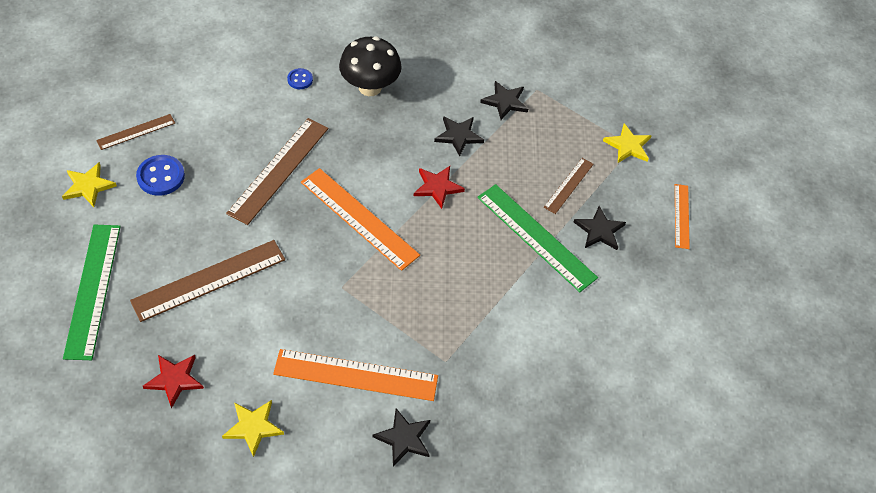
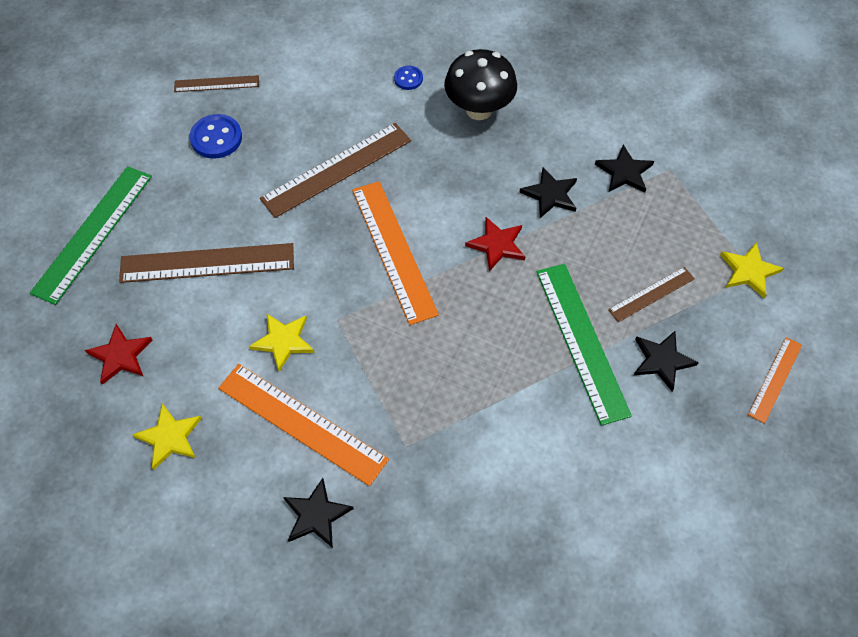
camera: 30 degrees right, 5 degrees up
(88, 186) = (143, 125): yellow star -> yellow star (283, 341)

